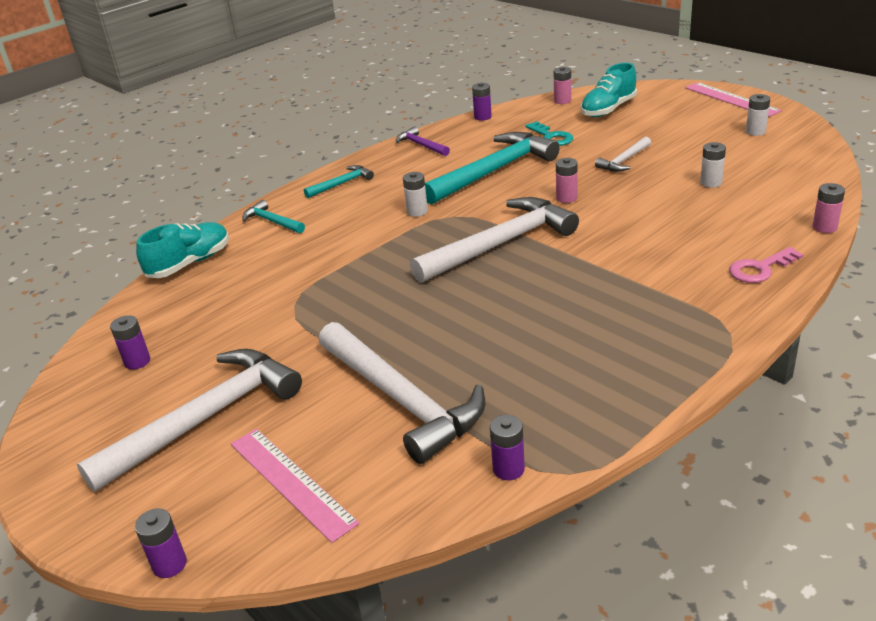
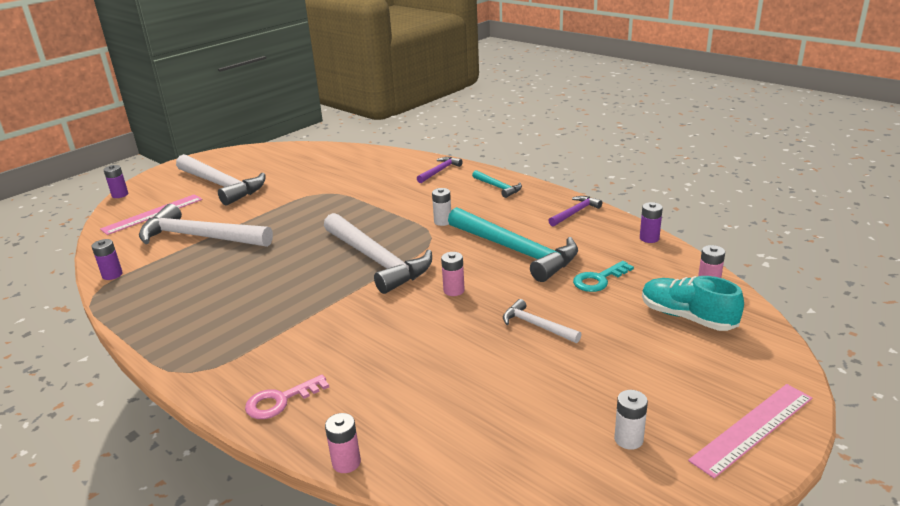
camera: 85 degrees right, 5 degrees down
(137, 361) = (285, 160): purple battery -> none
(190, 263) = (389, 155): turquoise shoe -> none
(272, 221) = (439, 171): turquoise hammer -> purple hammer
(401, 400) = (200, 237): white hammer -> white hammer turned 60 degrees clockwise
(711, 183) = (474, 384): white battery -> none
(760, 269) = (280, 400): pink key -> pink key turned 90 degrees counterclockwise

